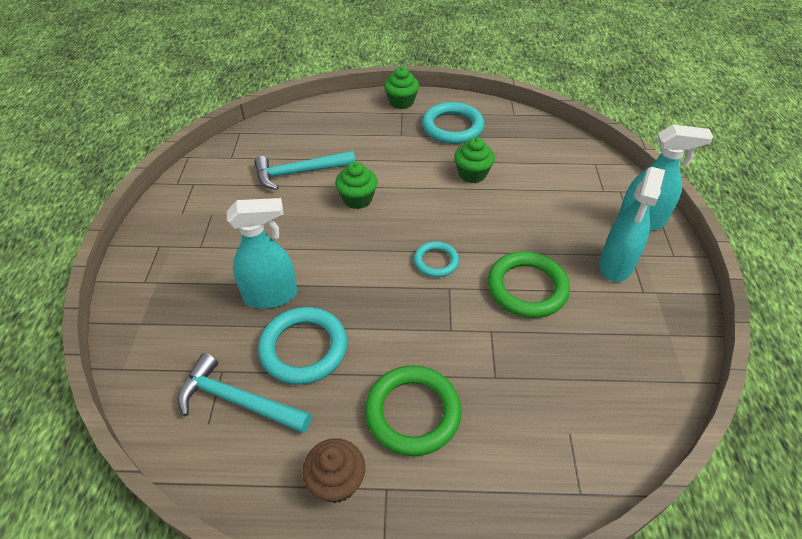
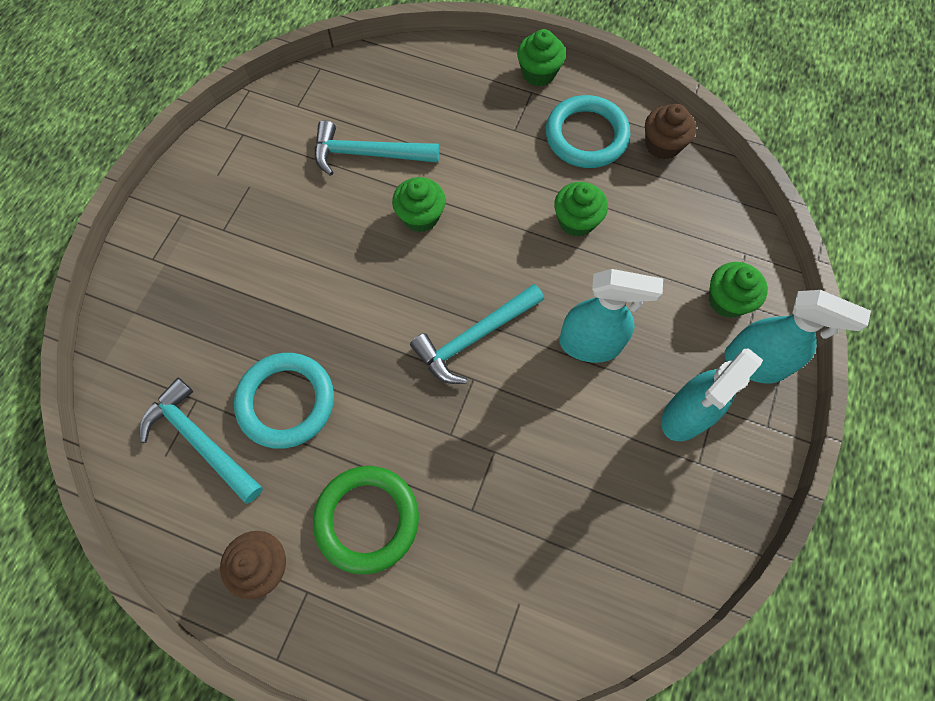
camera: 20 degrees right, 20 degrees up
(271, 296) = (276, 322): turquoise spray bottle -> turquoise spray bottle (590, 344)
(436, 261) = (474, 337): turquoise ring -> turquoise hammer
(506, 120) = (662, 145): none -> brown cupcake
(527, 288) = (562, 410): green ring -> none
(600, 191) = (727, 300): none -> green cupcake

